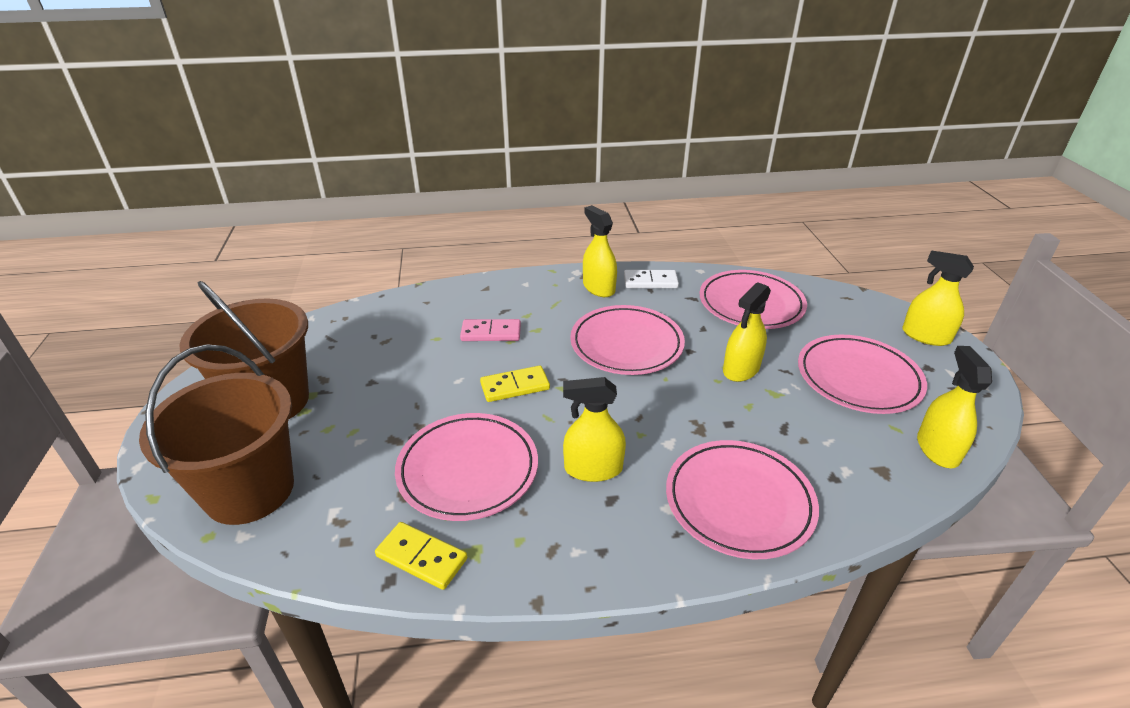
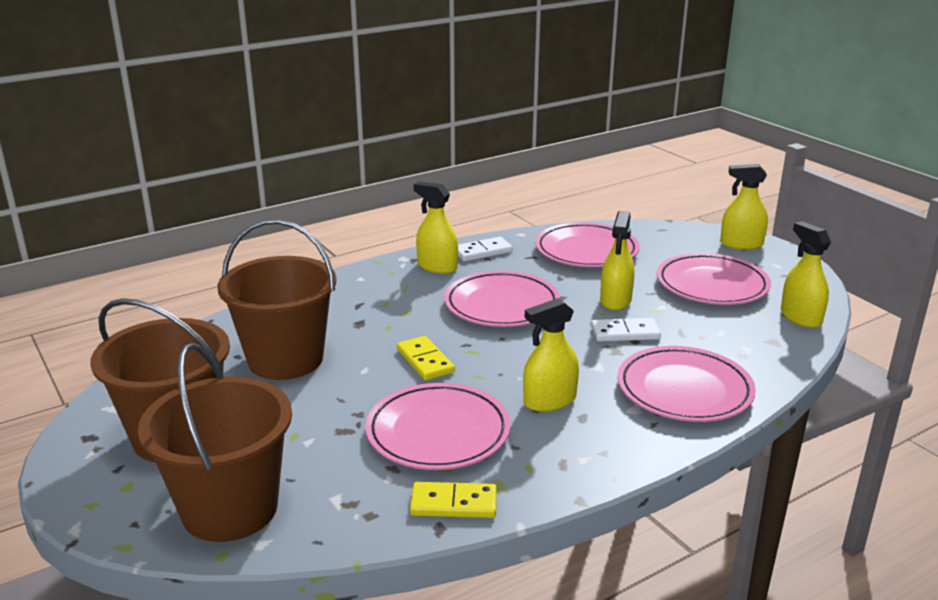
camera: 25 degrees left, 10 degrees down
(406, 350) = (285, 359): none -> brown bucket
(491, 333) = (362, 325): pink domino -> none
(515, 386) = (425, 361): yellow domino -> yellow domino turned 75 degrees counterclockwise
(724, 411) = (625, 333): none -> white domino

